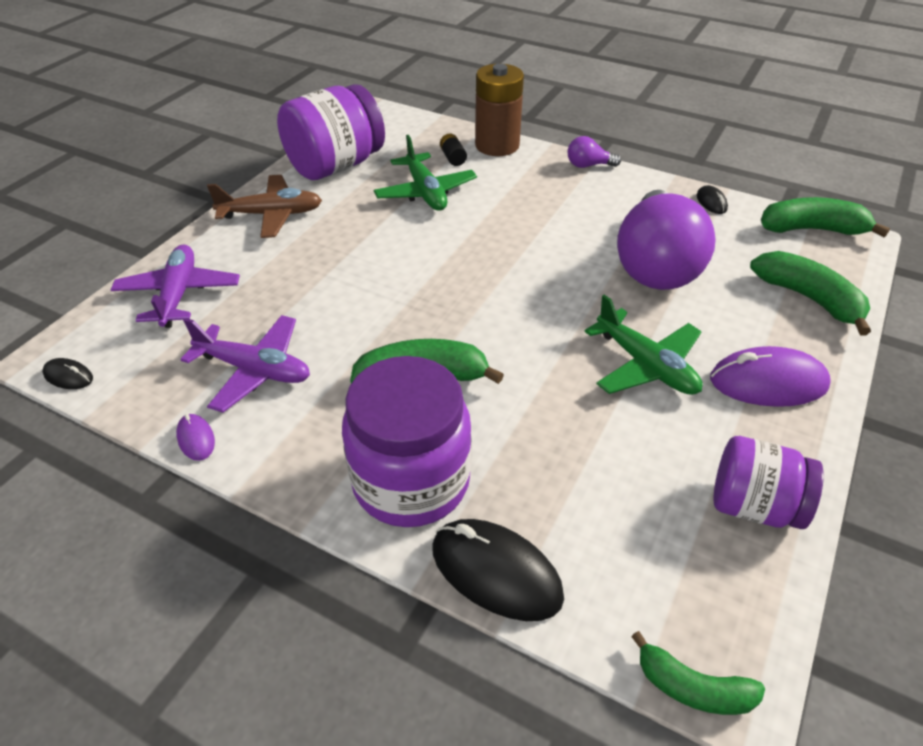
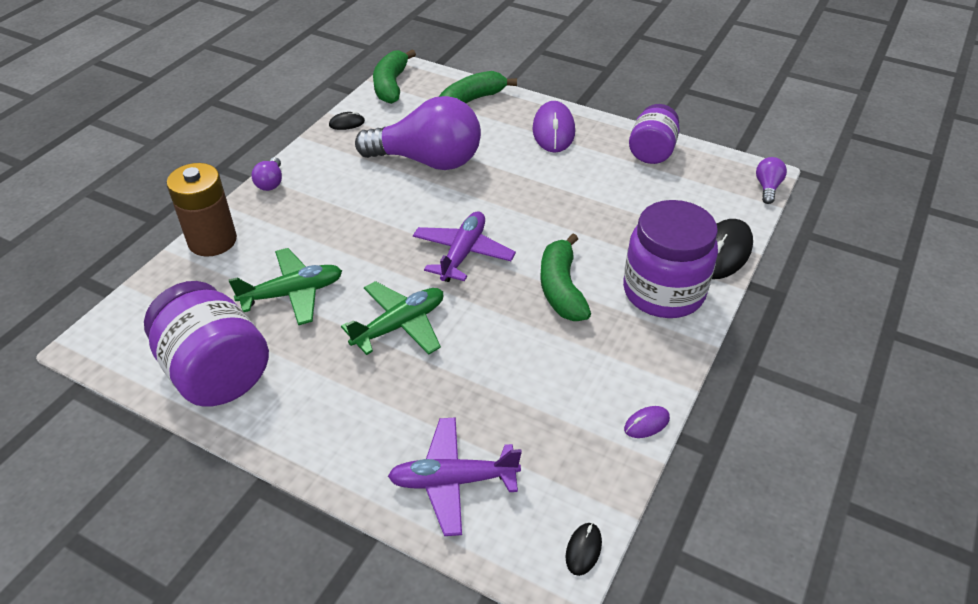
camera: 90 degrees left, 0 degrees up
(254, 370) = (562, 396): purple plane -> purple plane (463, 253)
(271, 215) = (311, 420): brown plane -> none
(453, 158) = (228, 274): black battery -> none
(646, 365) = (541, 178): green plane -> green plane (400, 325)
(692, 687) = (767, 187): green banana -> purple light bulb

